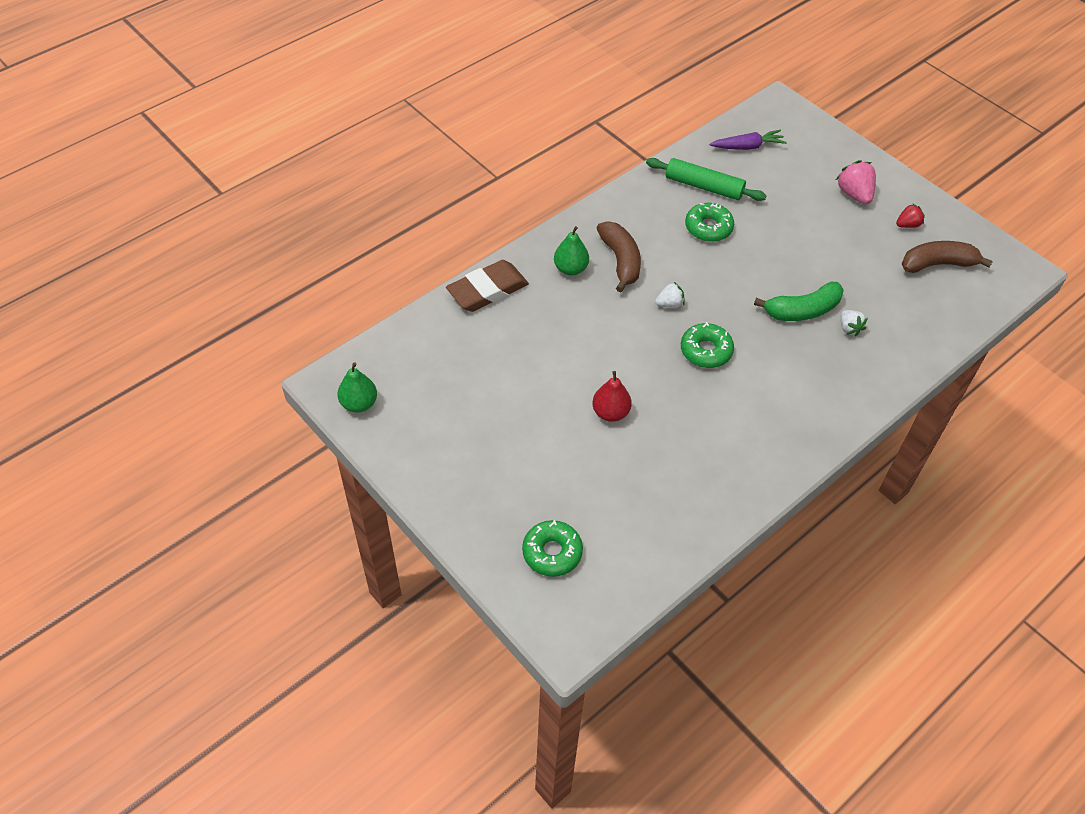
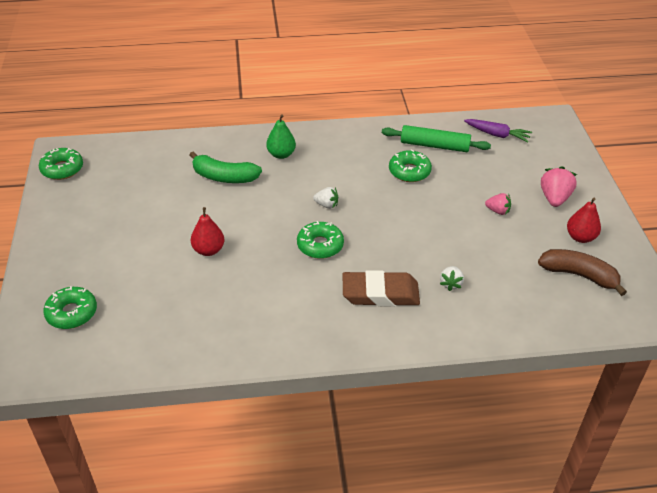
camera: 35 degrees right, 10 degrees down
(359, 403) = (62, 169): green pear -> green donut
(487, 290) = (212, 143): brown eraser -> brown eraser (380, 293)
(620, 261) = (321, 164): brown banana -> none
(704, 186) = (434, 145): green rolling pin -> green rolling pin turned 45 degrees counterclockwise
(802, 310) = (425, 254): green banana -> green banana (224, 177)
(821, 232) = (498, 211): none -> pink strawberry
(907, 225) = (580, 237): red strawberry -> red pear

